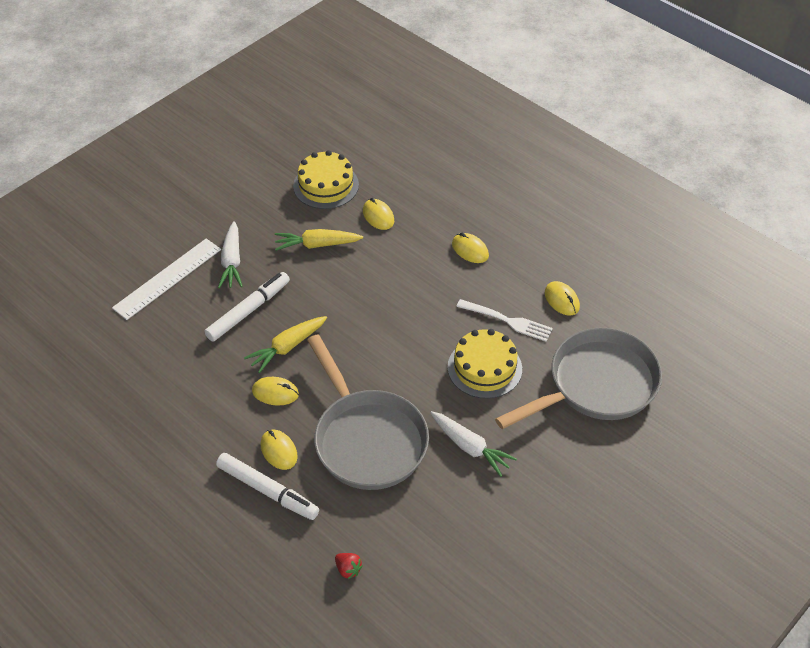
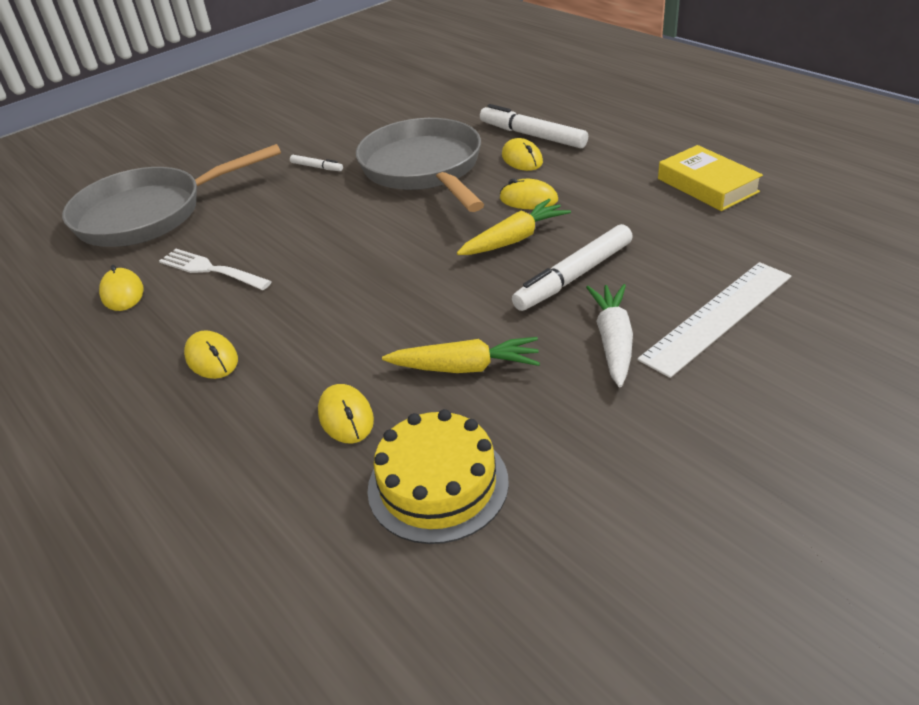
camera: 170 degrees left, 10 degrees down
(131, 405) = (707, 185): none -> yellow book
(348, 569) = (457, 101): red strawberry -> none
(470, 447) = (317, 167): white carrot -> white marker
(484, 368) = (267, 225): yellow cake -> none

